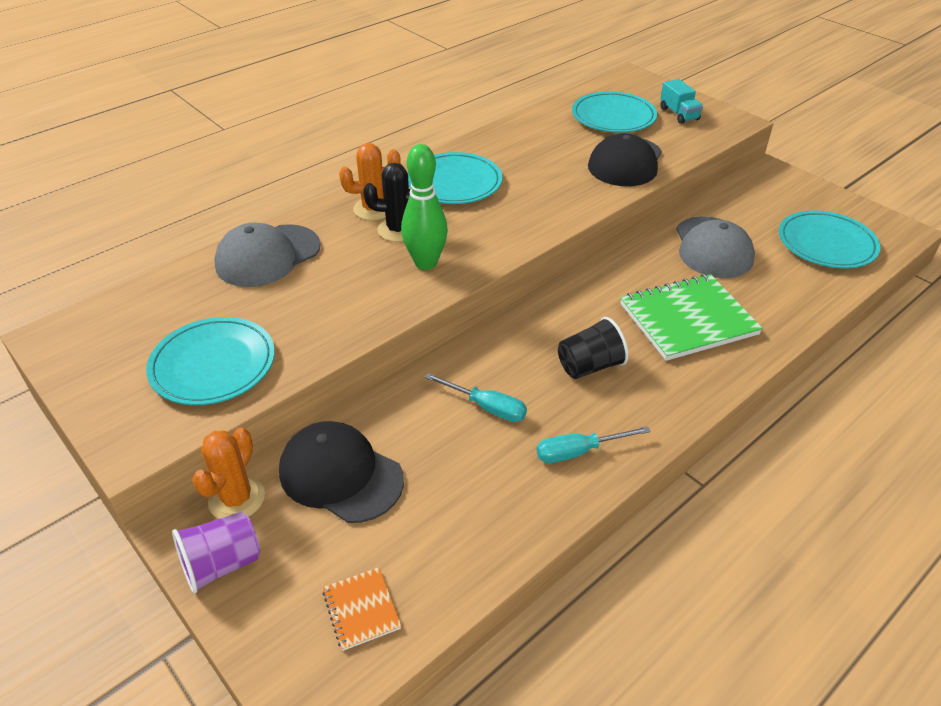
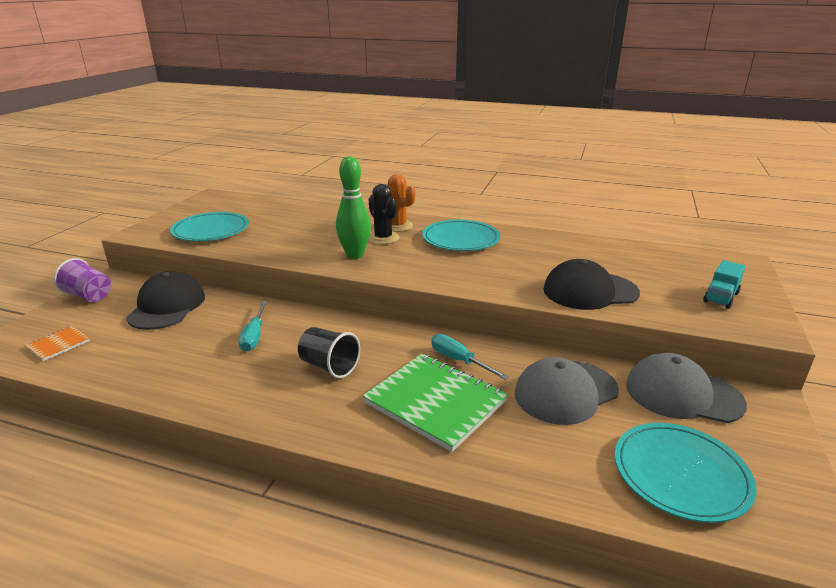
camera: 60 degrees right, 15 degrees down
(237, 498) = (138, 285): orange cactus -> none
(267, 256) = (318, 215): grey cap -> grey cap (682, 394)
(579, 452) = (226, 386): turquoise screwdriver -> turquoise screwdriver (459, 361)
(613, 116) = (655, 270): turquoise plate -> none

